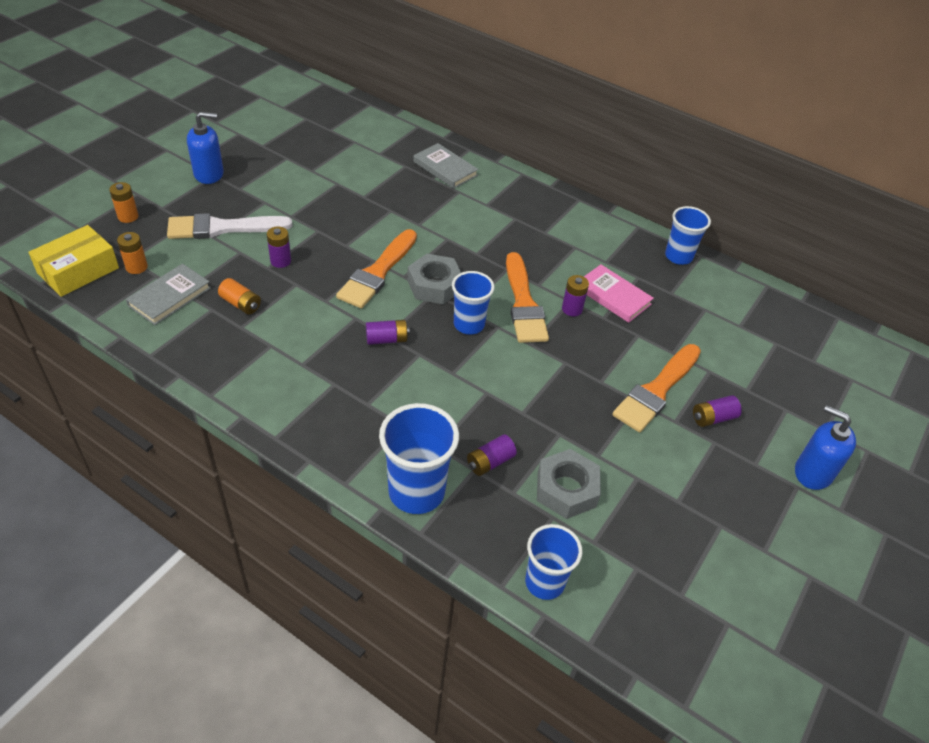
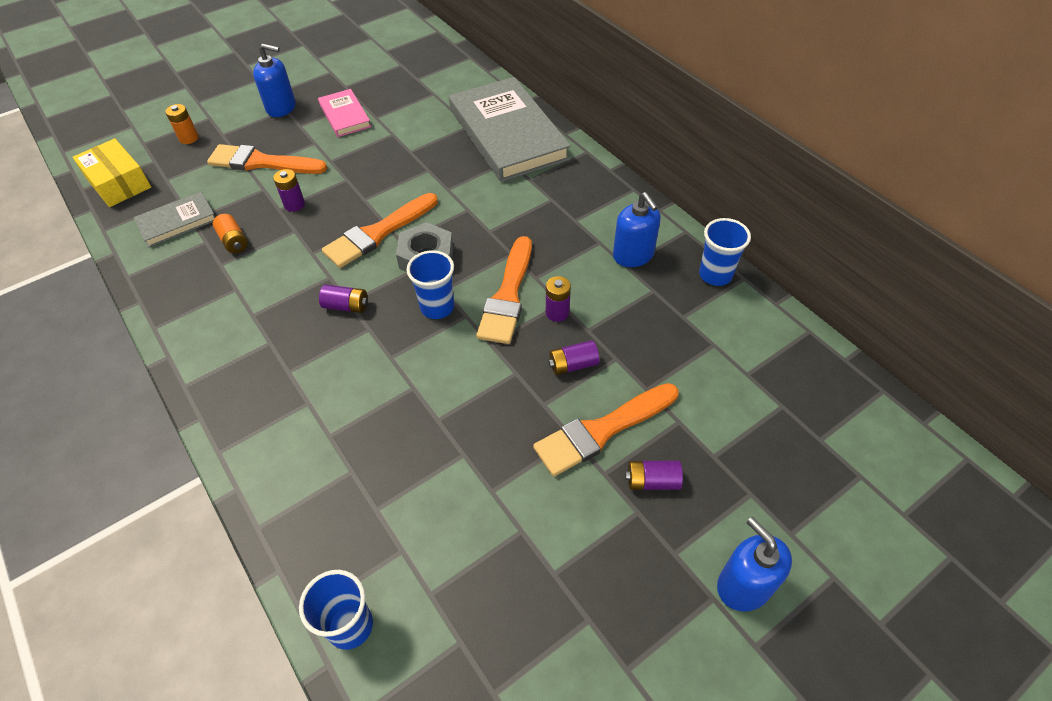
camera: 25 degrees right, 5 degrees up
(78, 271) = (118, 183): yellow box -> yellow box turned 75 degrees clockwise
(136, 267) = (167, 188): orange battery -> none
(222, 228) = (262, 162): white brush -> orange brush
(416, 492) = (280, 480): blue cup -> none
(445, 168) = (508, 134): grey book -> grey book, size x2.06
(490, 462) = (372, 467): purple battery -> purple battery (573, 365)
(566, 489) = (435, 522): grey nut -> none
(607, 252) = (633, 255): none -> blue soap dispenser
(613, 296) = (612, 307): pink book -> pink book (345, 116)

